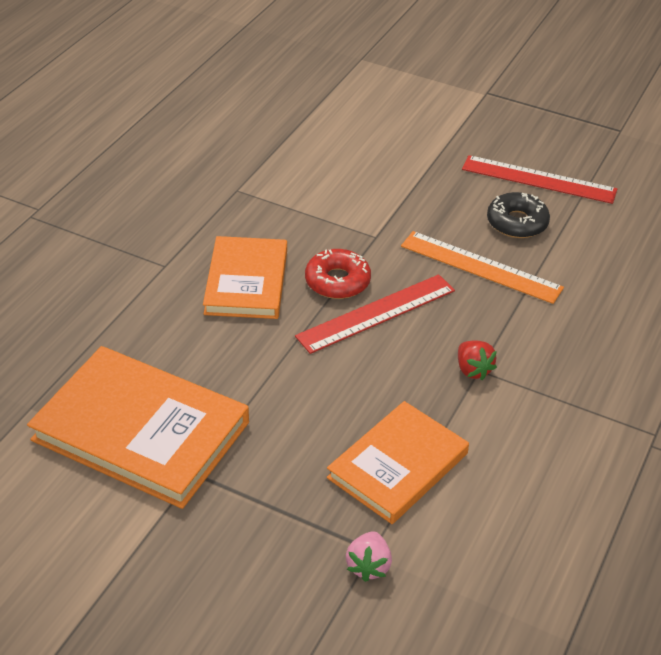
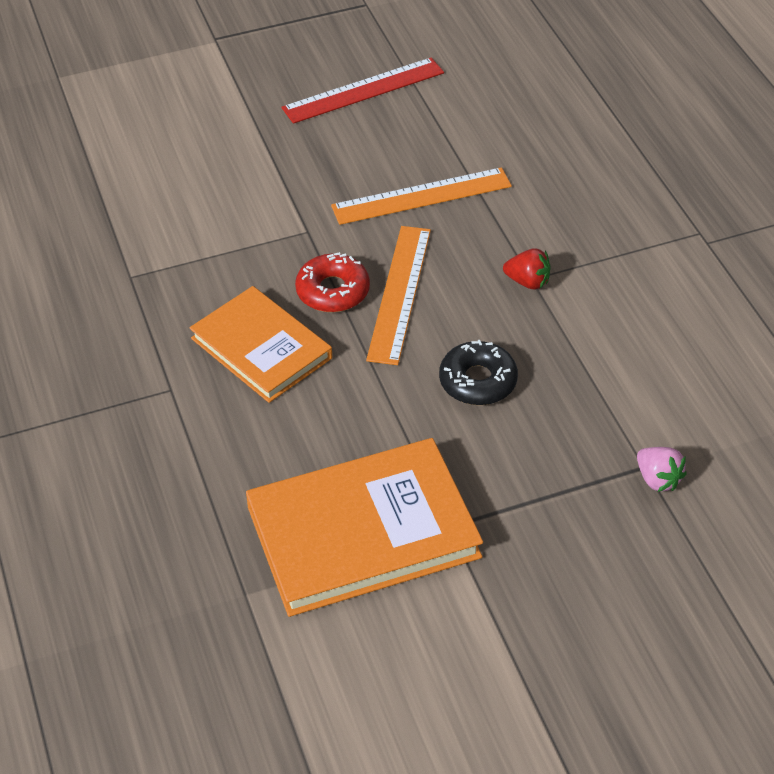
camera: 45 degrees left, 5 degrees up
(376, 313) = (400, 293): red ruler -> orange ruler
(398, 466) = (578, 394): orange book -> none
(517, 223) = (397, 139): black donut -> black donut (478, 381)

